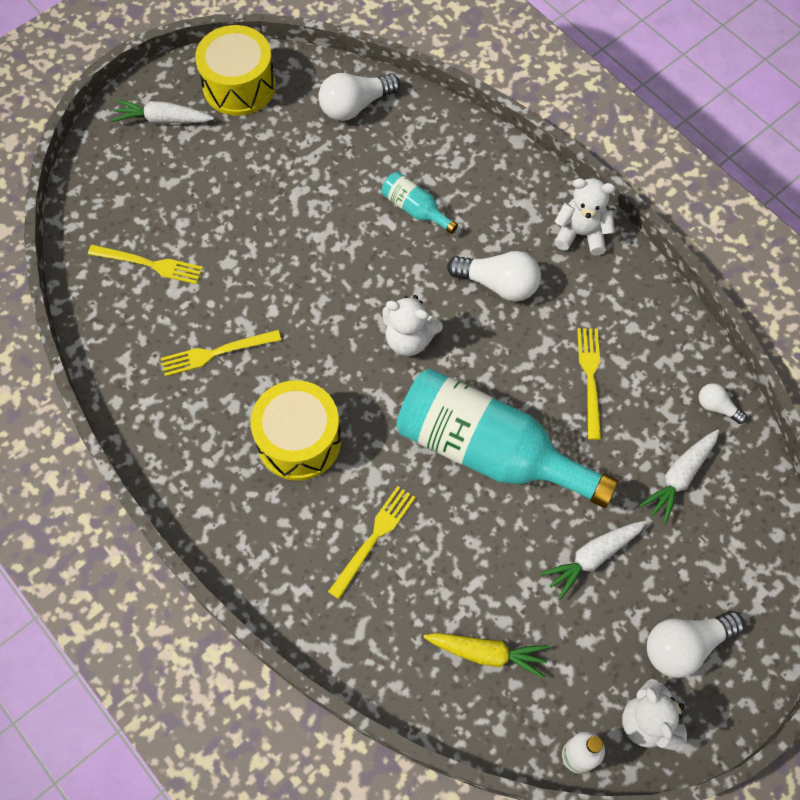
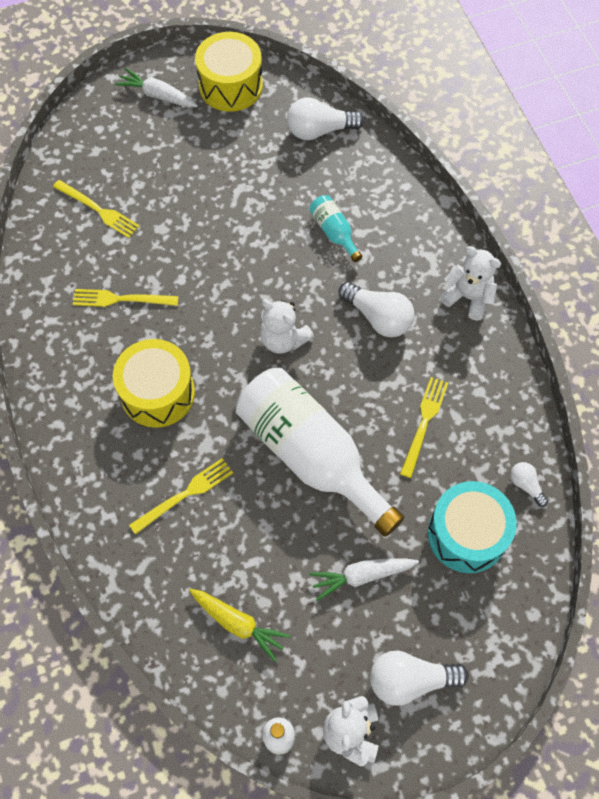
camera: 20 degrees right, 0 degrees up
(488, 450) = (311, 455): turquoise bottle -> white bottle
(679, 477) = (467, 534): white carrot -> turquoise drum

